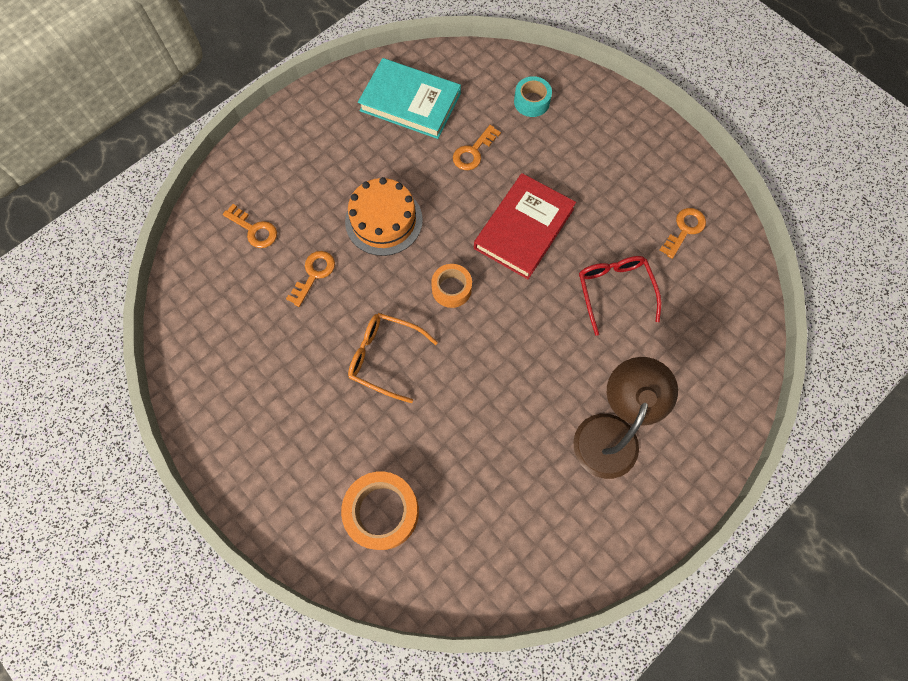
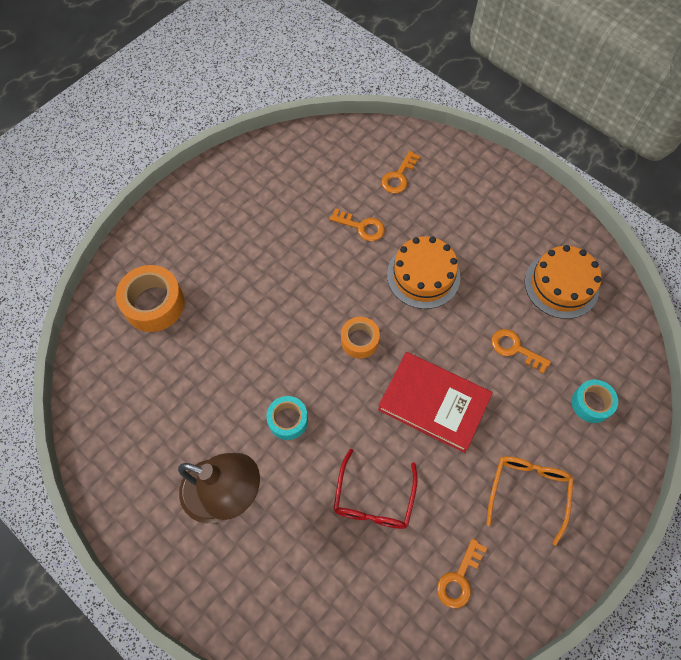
camera: 85 degrees right, 5 degrees down
(385, 357) = (288, 292): orange glasses -> orange glasses (528, 492)
(410, 102) = (561, 285): turquoise book -> orange cake
(534, 365) = (288, 420): none -> turquoise tape
(614, 291) = (374, 498): red glasses -> red glasses turned 120 degrees clockwise
(684, 229) = (459, 579): orange key -> orange key turned 90 degrees clockwise

